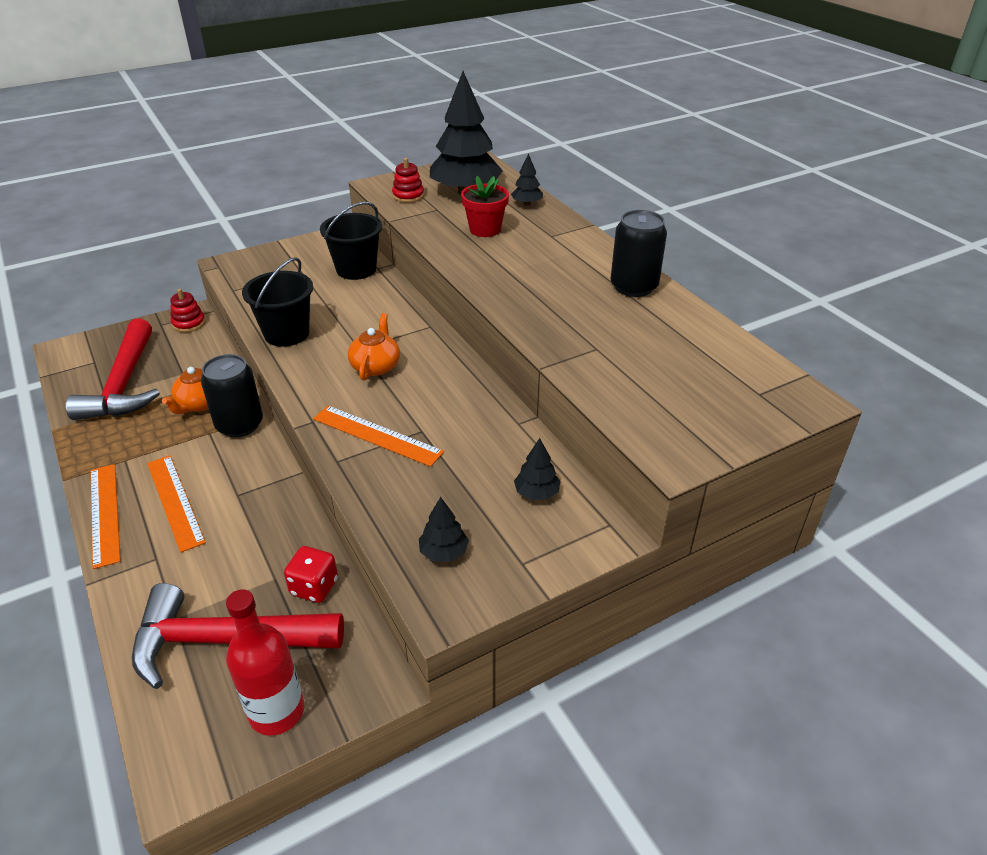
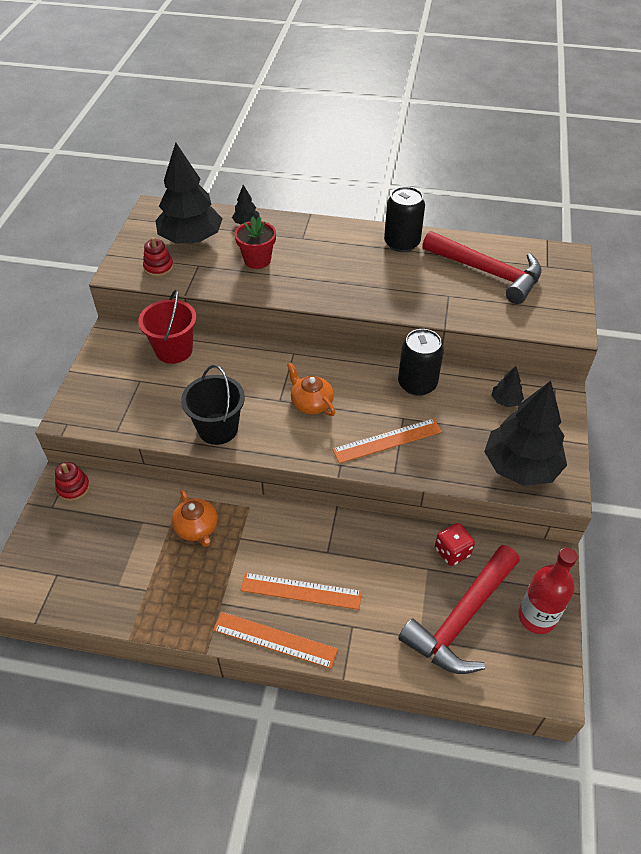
camera: 50 degrees left, 10 degrees up
(124, 384) = (115, 566): red hammer -> red hammer (487, 272)
(239, 425) = (249, 516): black can -> black can (417, 384)
(356, 269) = (174, 350): black bucket -> red bucket
(443, 552) = (520, 466): black tree -> black tree, size x2.32

